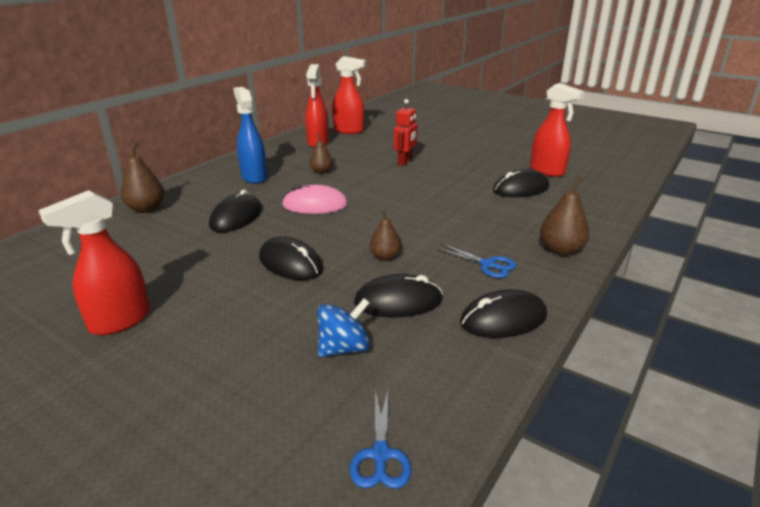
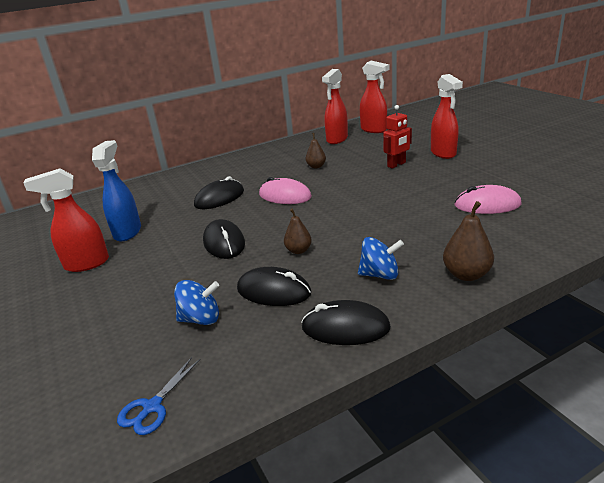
camera: 30 degrees right, 0 degrees up
(146, 209) = (168, 183): brown pear -> none
(254, 177) = (261, 165): blue spray bottle -> blue spray bottle (128, 232)
(488, 265) = (380, 274): blue scissors -> blue spinning top
(521, 189) = (487, 205): black mouse -> pink mouse
(547, 171) = (536, 189): red spray bottle -> red spray bottle (443, 153)

